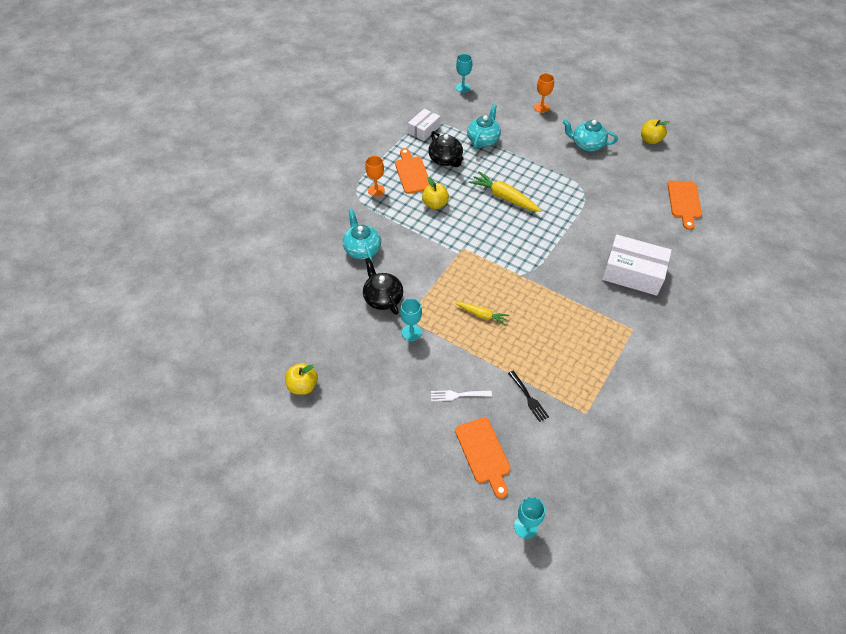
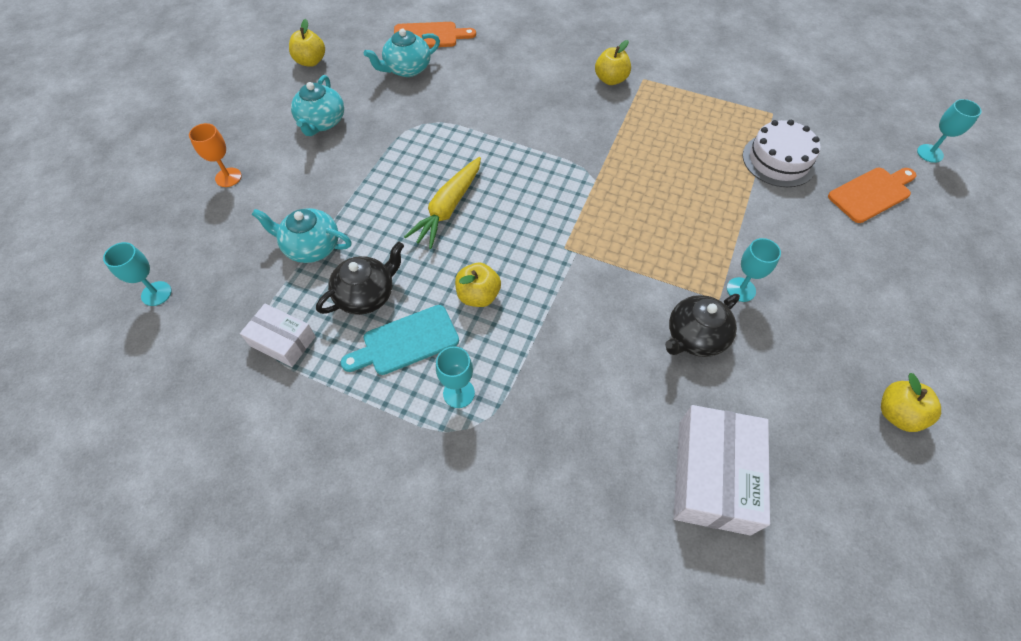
camera: 100 degrees left, 5 degrees up
(362, 249) = (605, 387): turquoise teapot -> turquoise teapot (407, 69)
(376, 190) = (459, 393): orange goblet -> turquoise goblet
(412, 173) = (406, 342): orange cutting board -> turquoise cutting board
(458, 395) = (810, 225): white fork -> none
(482, 315) = (678, 213): yellow carrot -> none
(528, 398) = (778, 160): black fork -> white cake
(631, 306) = (610, 79): none -> yellow apple
(633, 273) = (559, 78): white box -> white box (713, 476)

